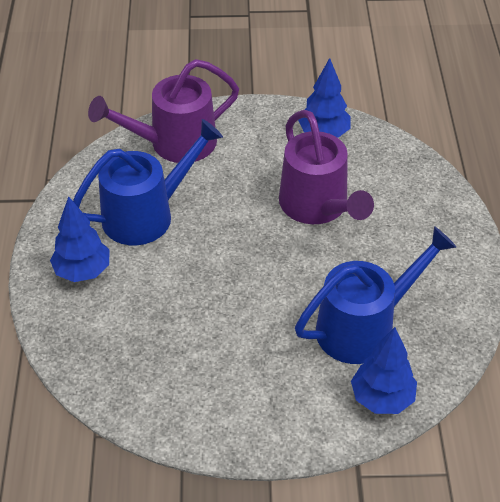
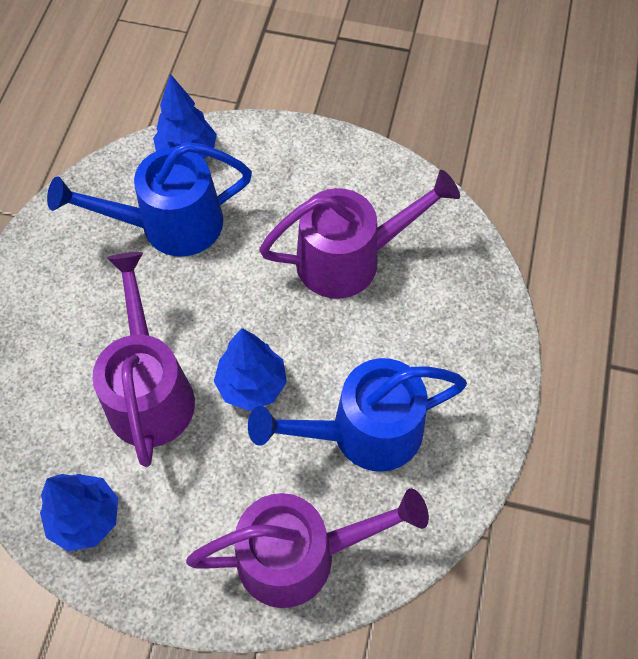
camera: 165 degrees left, 15 degrees up
(83, 271) = (453, 364): blue tree -> blue tree (252, 385)
(188, 334) = (350, 258): none -> purple watering can

